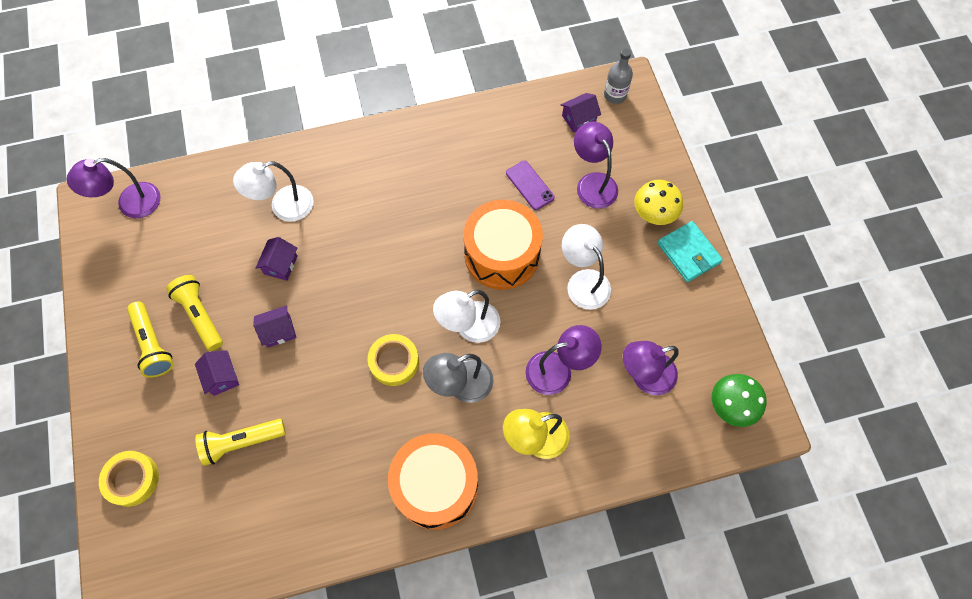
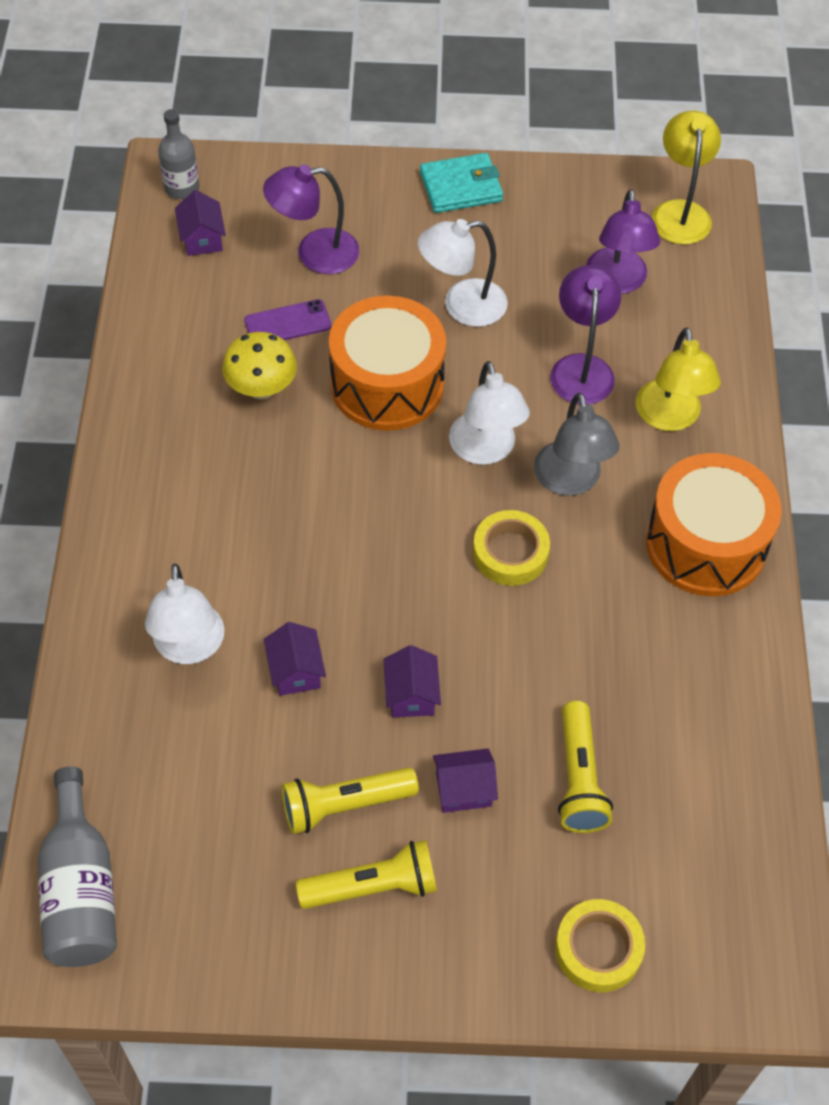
camera: 75 degrees left, 10 degrees down
(130, 204) = (81, 889): purple lamp -> grey bottle
(281, 265) = (295, 671): purple house -> purple house turned 45 degrees clockwise
(653, 214) = (389, 204): yellow mushroom -> yellow mushroom (261, 388)
(731, 406) = (680, 212): green mushroom -> yellow lamp

